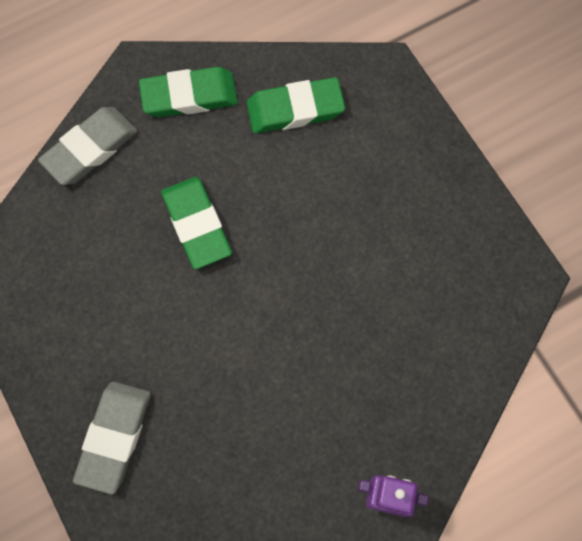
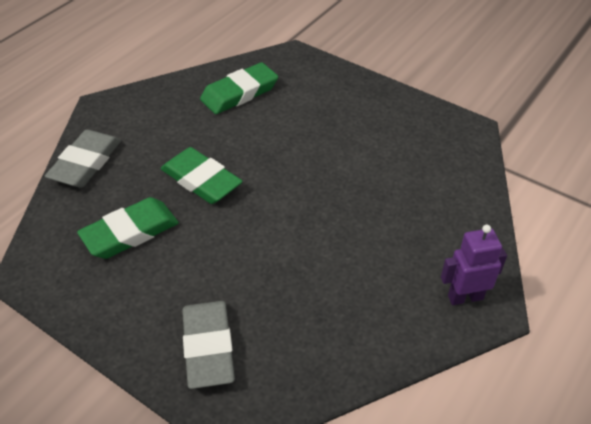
camera: 25 degrees left, 25 degrees down
(189, 96) = (152, 109): green eraser -> green eraser (130, 232)

